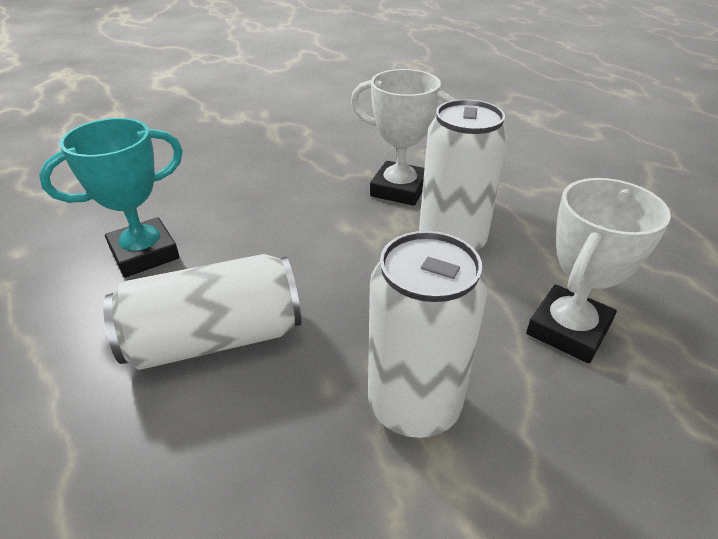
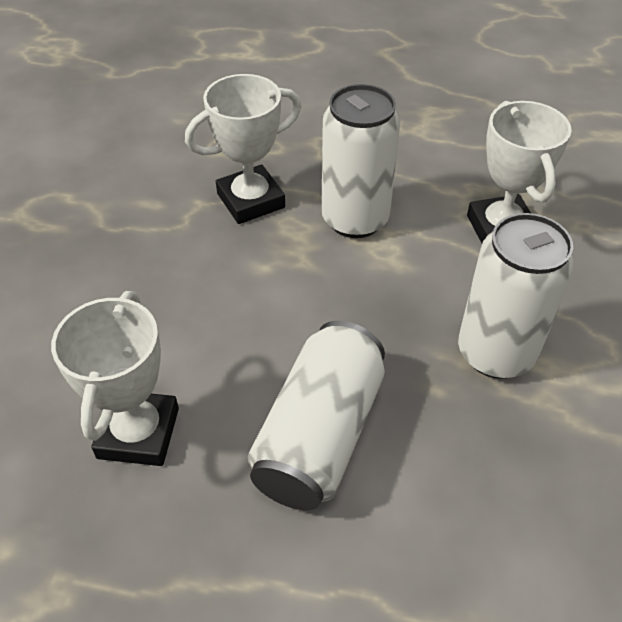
camera: 50 degrees left, 10 degrees up
(144, 253) = (138, 433): turquoise trophy -> white trophy

